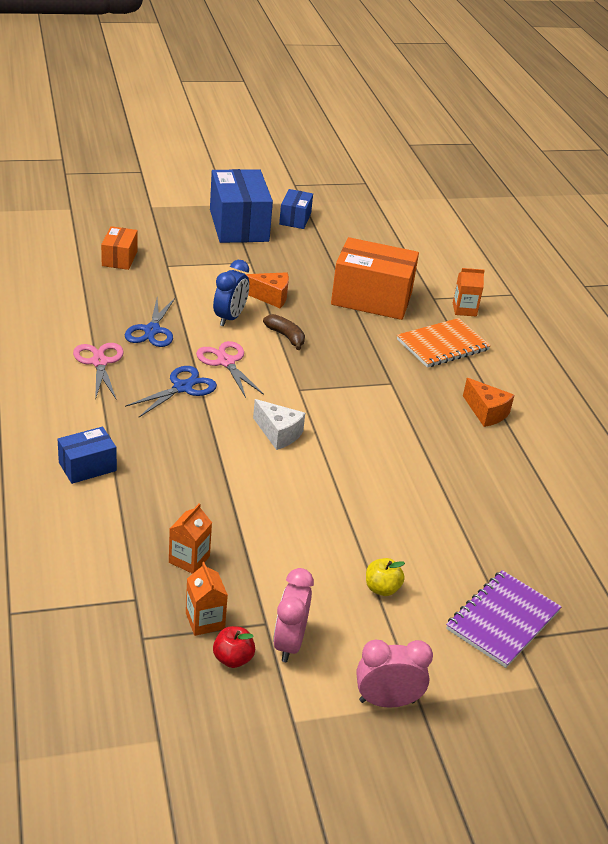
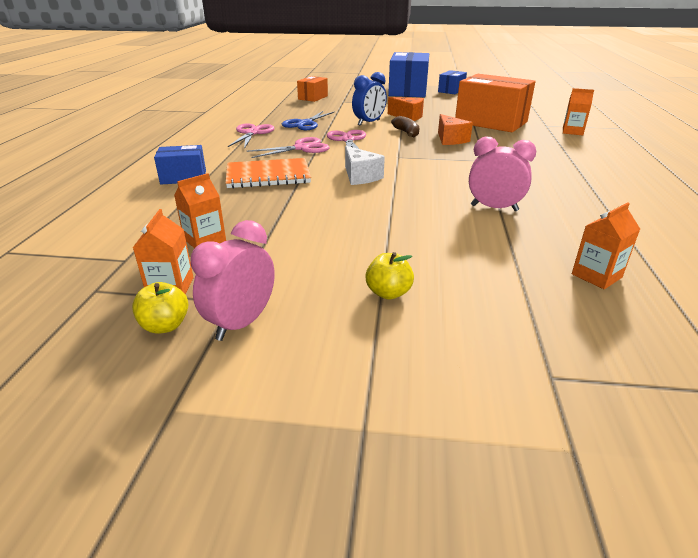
camera: 25 degrees right, 5 degrees down
(182, 387) = (302, 148): blue scissors -> pink scissors
(233, 658) = (165, 326): red apple -> yellow apple
(387, 701) = (317, 414): pink clock -> pink clock (494, 208)
(442, 345) = (544, 146): orange notebook -> orange notebook (268, 176)
(486, 412) = (574, 184): orange cheese -> orange cheese (450, 139)
(502, 620) = (536, 351): purple notebook -> none
(527, 537) = (596, 276): none -> orange carton

